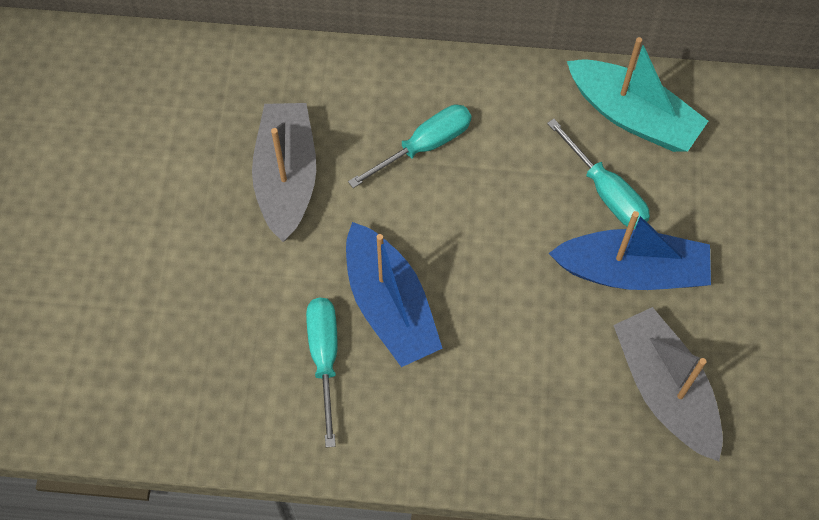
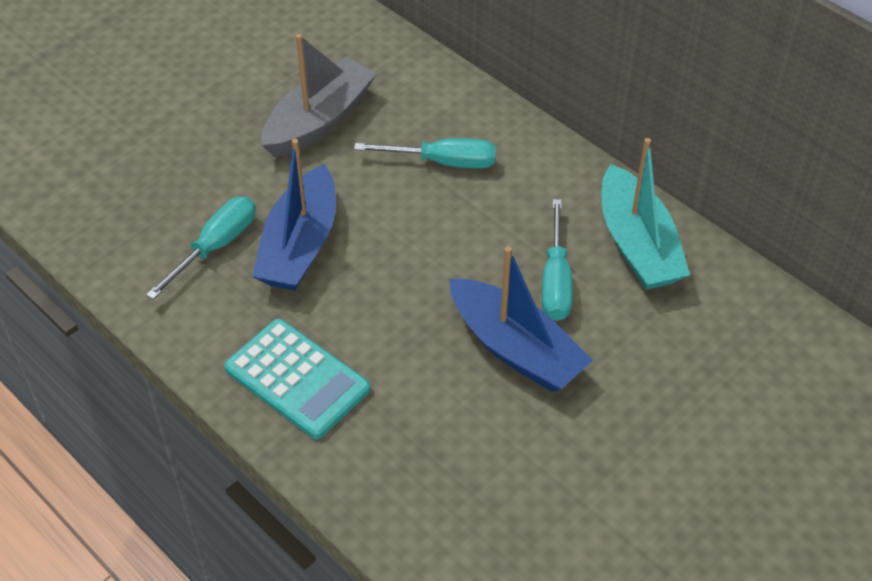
camera: 40 degrees right, 15 degrees down
(504, 421) = (297, 379): none -> turquoise calculator
(665, 390) = (450, 450): grey boat -> none

